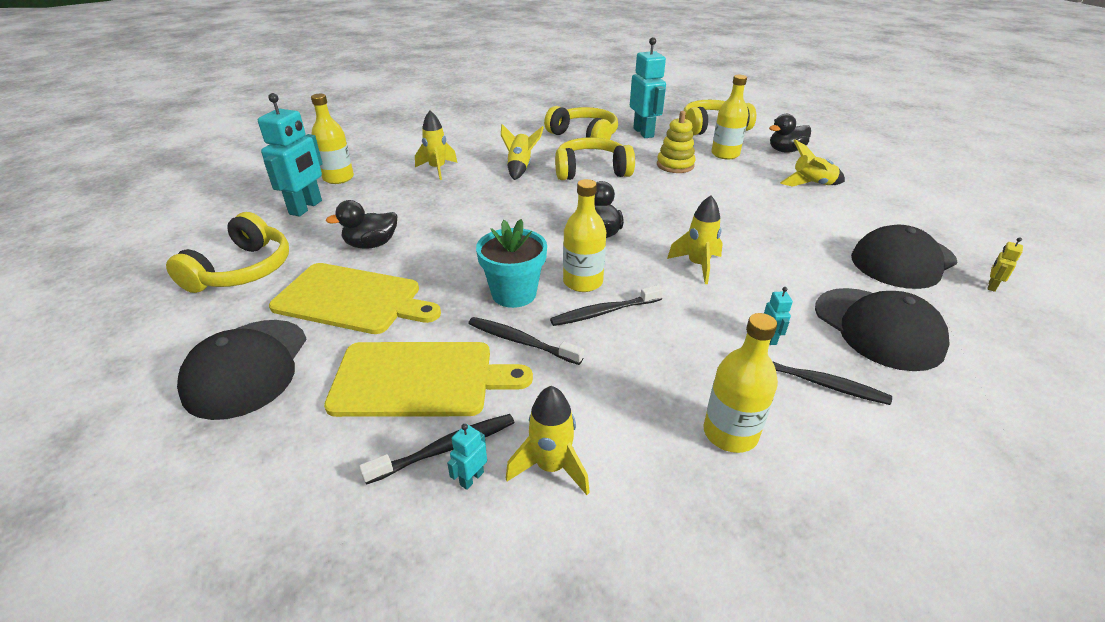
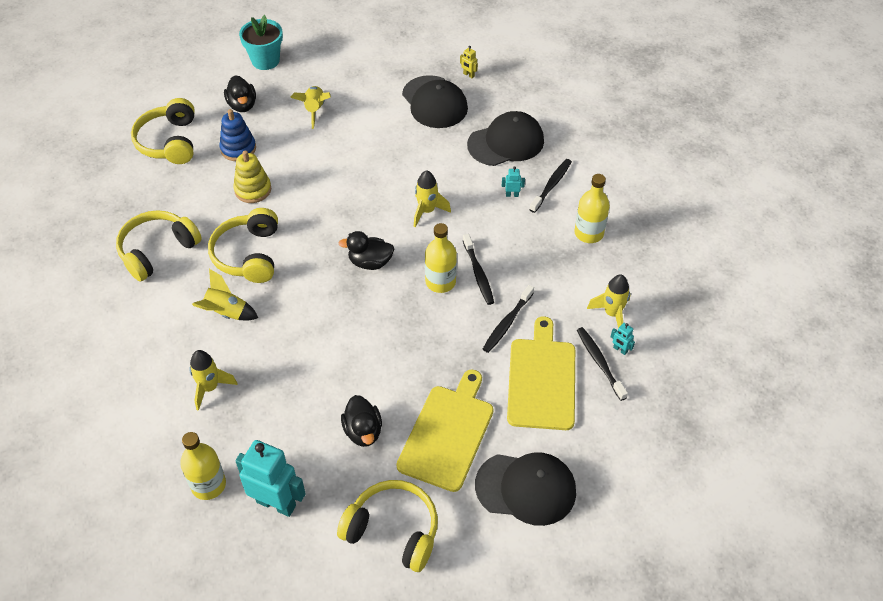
camera: 85 degrees left, 15 degrees up
(514, 294) = (451, 325): turquoise flower pot -> turquoise flower pot (265, 60)
(643, 132) = (164, 199): turquoise robot -> none
(725, 154) = (238, 149): yellow bottle -> blue stacking toy

